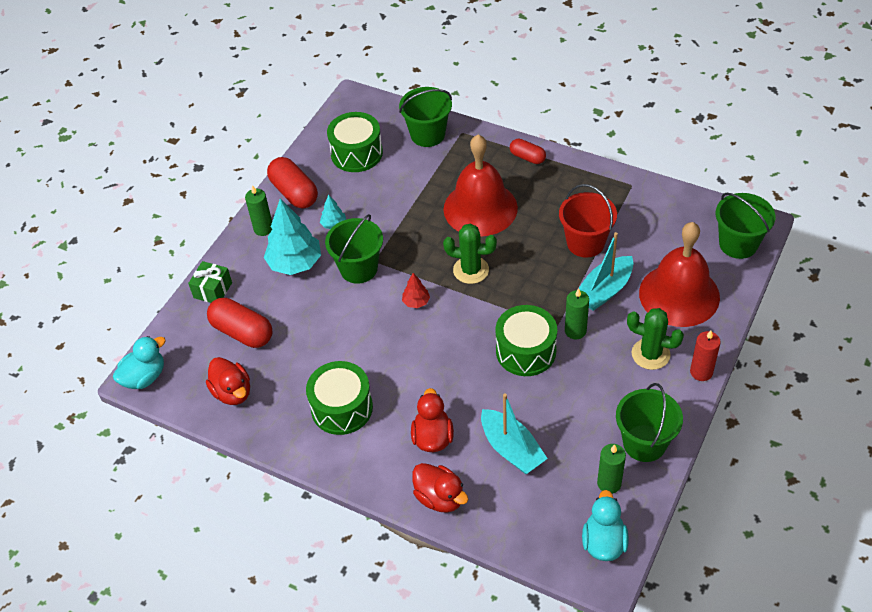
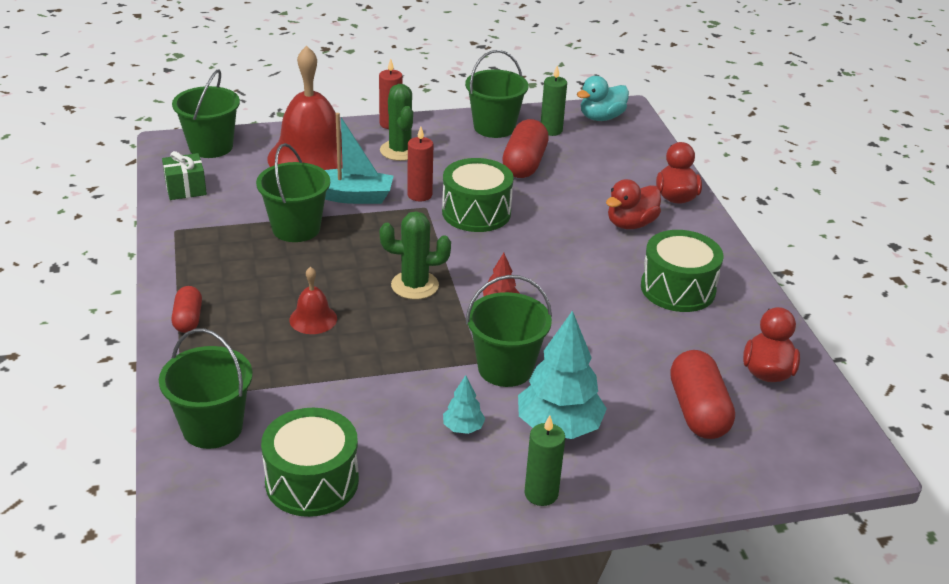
camera: 135 degrees left, 15 degrees down
(144, 377) = (852, 455): turquoise duck -> none
(213, 290) = (683, 477): green gift -> green gift (185, 188)
(294, 193) = (449, 503): red capsule -> red capsule (524, 164)
(471, 270) = (415, 285): green cactus -> green cactus turned 60 degrees counterclockwise
(480, 208) = (313, 319): red bell -> red bell, size x0.44
(511, 449) = (584, 182): turquoise boat -> none
(575, 331) = (419, 195): green candle -> red candle
(585, 243) = (296, 228): red bucket -> green bucket

